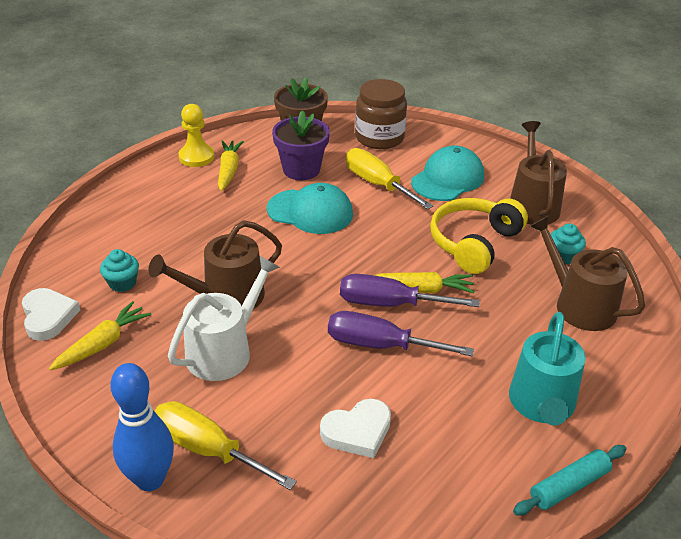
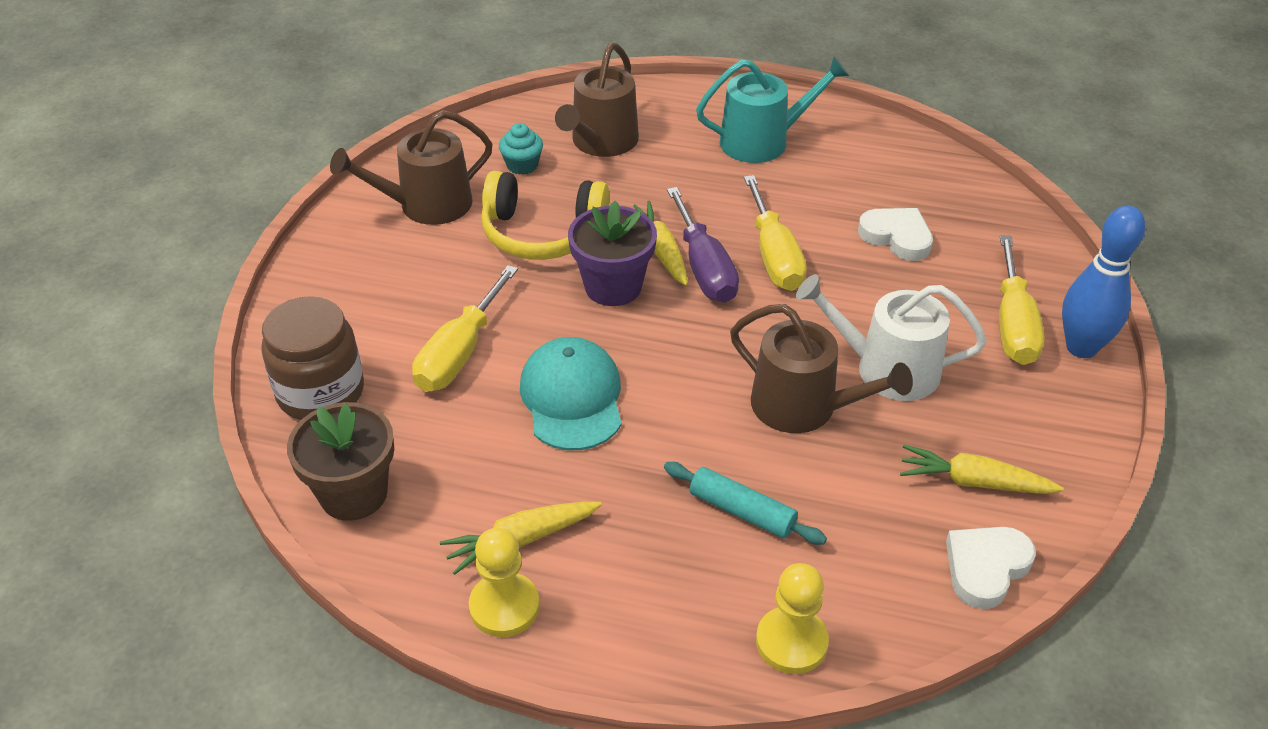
camera: 115 degrees left, 5 degrees up
(88, 229) = (791, 642): none -> yellow pawn
(122, 283) = (865, 525): turquoise cupcake -> none
(301, 170) = (467, 450): purple flower pot -> purple flower pot (613, 287)
(380, 345) = (774, 256): purple screwdriver -> yellow screwdriver
(447, 179) = (406, 289): turquoise cap -> none
(569, 486) = (839, 113): turquoise rolling pin -> turquoise rolling pin (742, 511)

